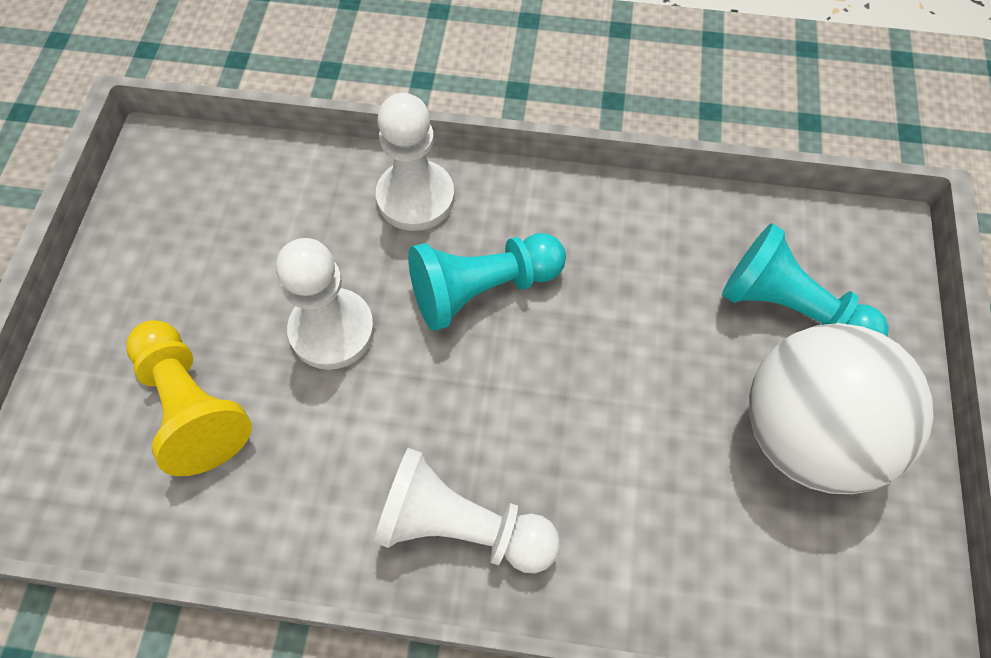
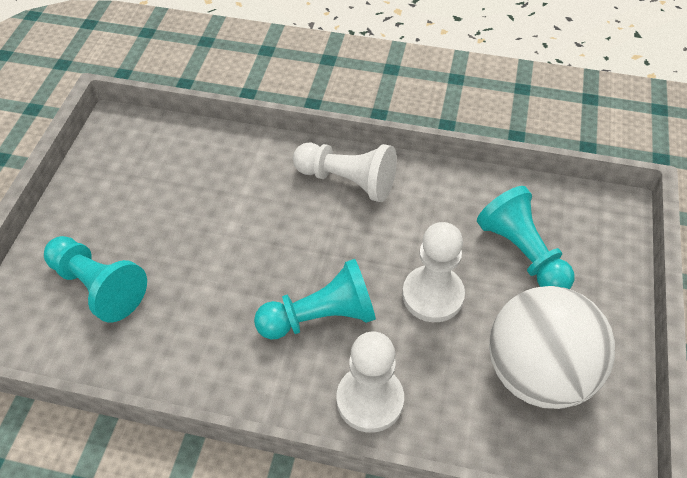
camera: 175 degrees left, 10 degrees down
(192, 407) = (522, 253): yellow pawn -> turquoise pawn
(807, 434) = (126, 212): white ball -> white ball (538, 373)

